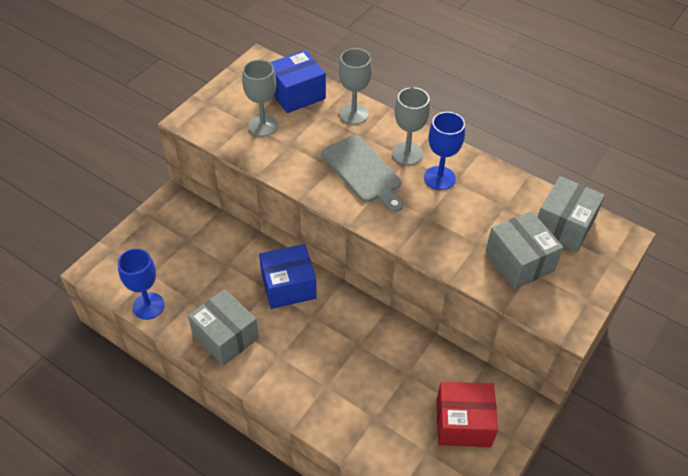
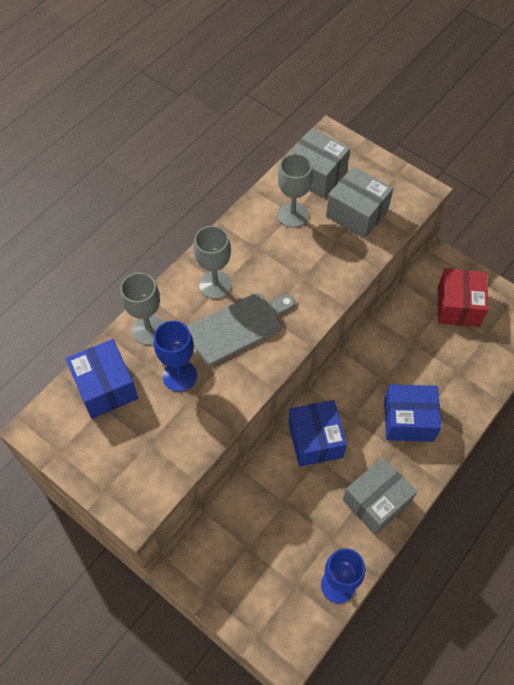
camera: 85 degrees left, 10 degrees up
(263, 125) = (155, 425): grey goblet -> grey goblet (292, 215)
(313, 366) = (408, 420): none -> blue box
(439, 178) = (252, 261): blue goblet -> blue goblet (180, 376)
(519, 261) = (356, 213): grey box -> grey box turned 60 degrees clockwise

